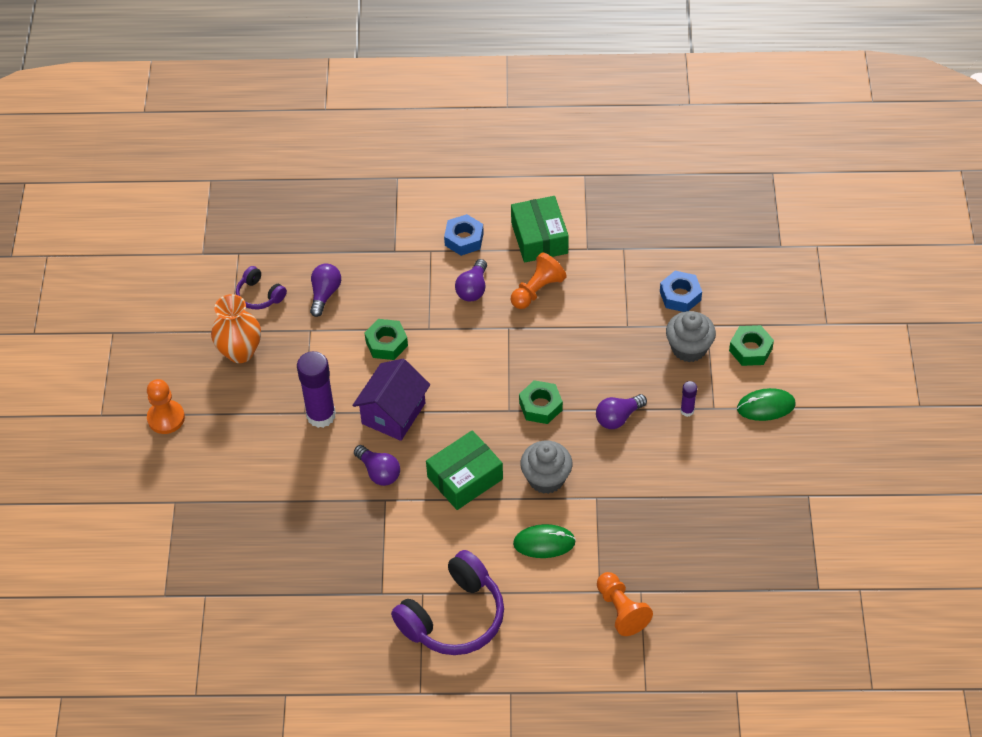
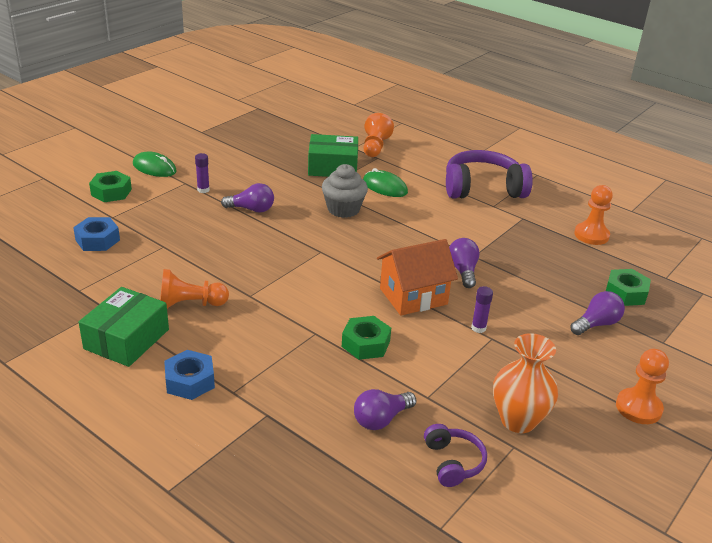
camera: 145 degrees left, 20 degrees down
(302, 614) = (591, 235): none -> orange pawn
(321, 415) = (478, 328): purple glue stick -> purple glue stick, size x0.47
(393, 413) = (413, 296): purple house -> orange house
(465, 478) = (400, 236): green box -> green box (332, 167)
(473, 289) = (239, 338): purple light bulb -> purple light bulb (596, 324)
(540, 406) = (295, 241): green nut -> green nut (625, 293)
(689, 348) = (146, 213): grey cupcake -> none

